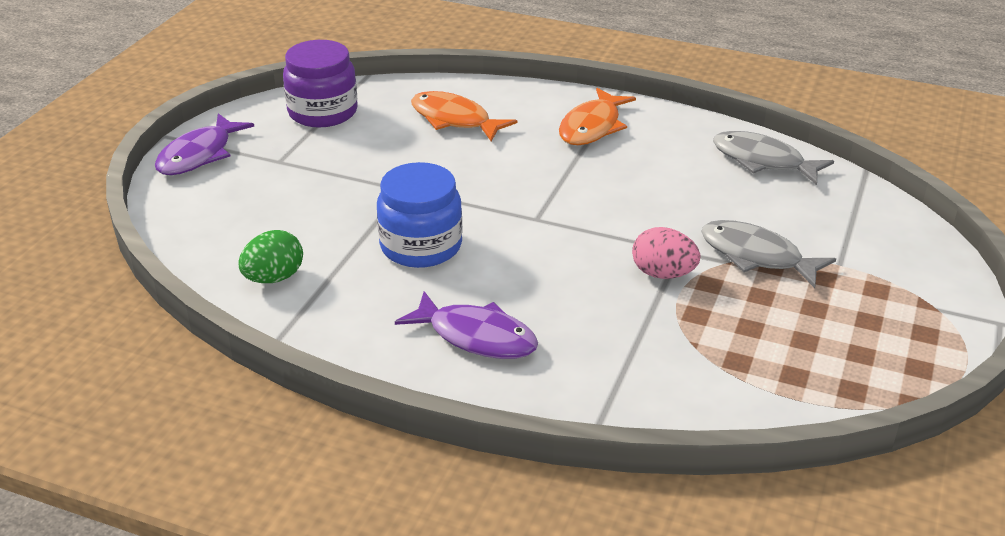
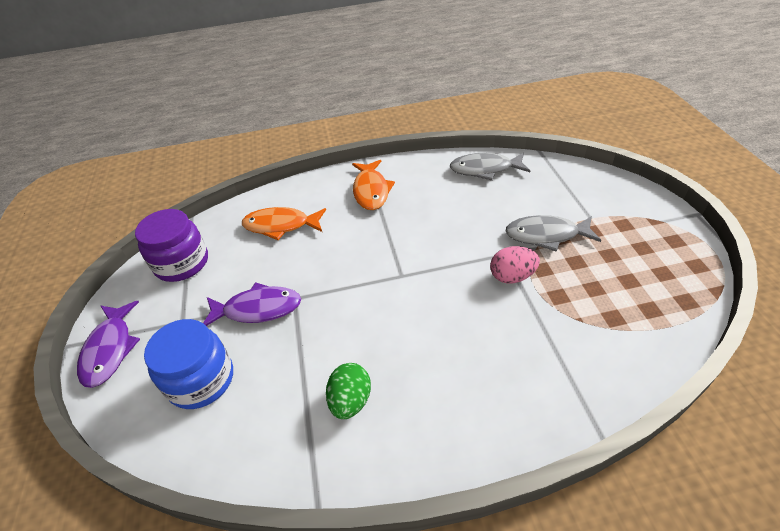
camera: 30 degrees left, 10 degrees up
(274, 278) = (264, 435): green egg -> green egg (350, 401)
(421, 246) = (347, 340): blue jar -> blue jar (201, 380)
(476, 336) = (453, 397): purple fish -> purple fish (258, 309)

